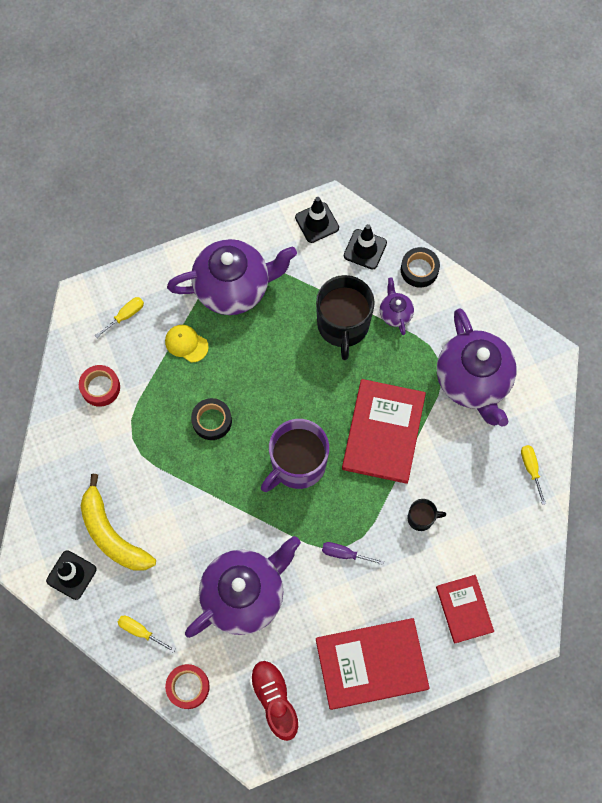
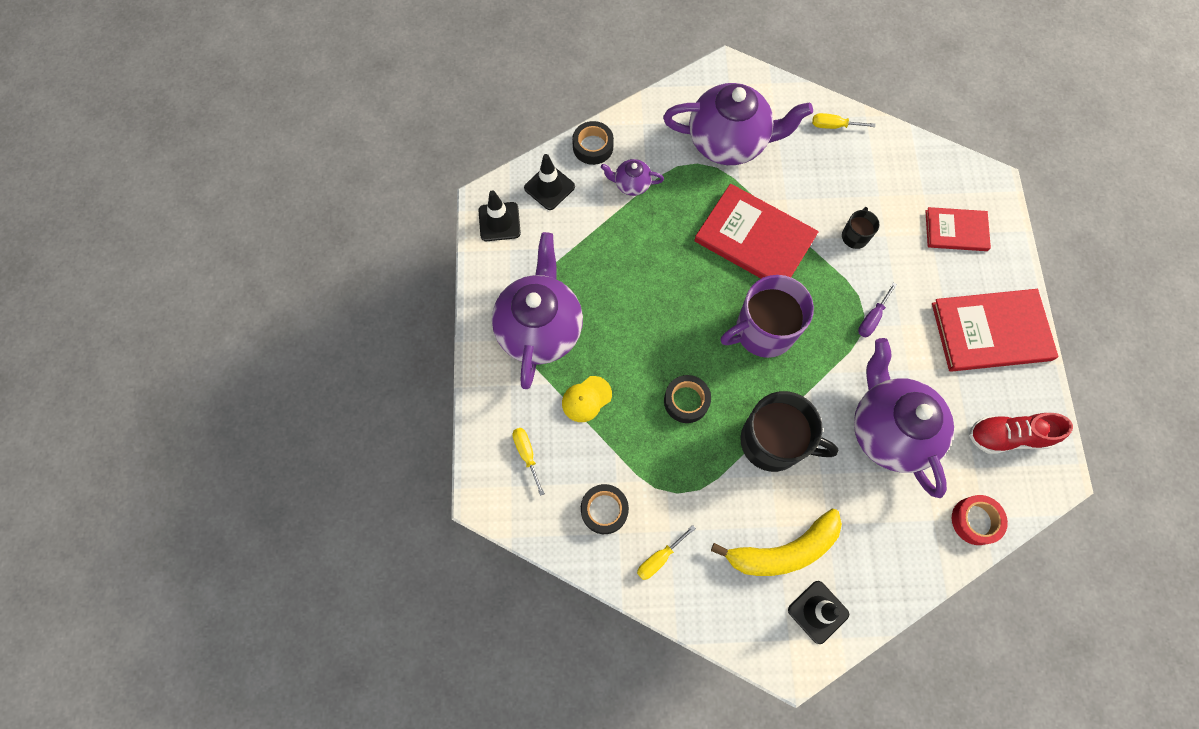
camera: 70 degrees left, 0 degrees up
(100, 387) = (604, 510): red tape -> black tape
(140, 631) = (902, 553): yellow screwdriver -> yellow screwdriver (659, 558)
(297, 464) = (763, 331): purple mug -> purple mug turned 90 degrees clockwise
(343, 325) = (626, 236): black mug -> black mug (773, 442)
(371, 664) = (991, 331): red book -> red book turned 75 degrees clockwise

